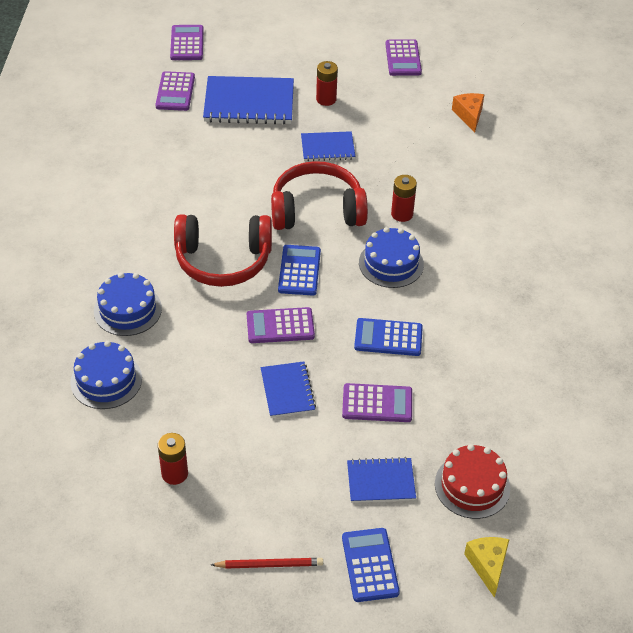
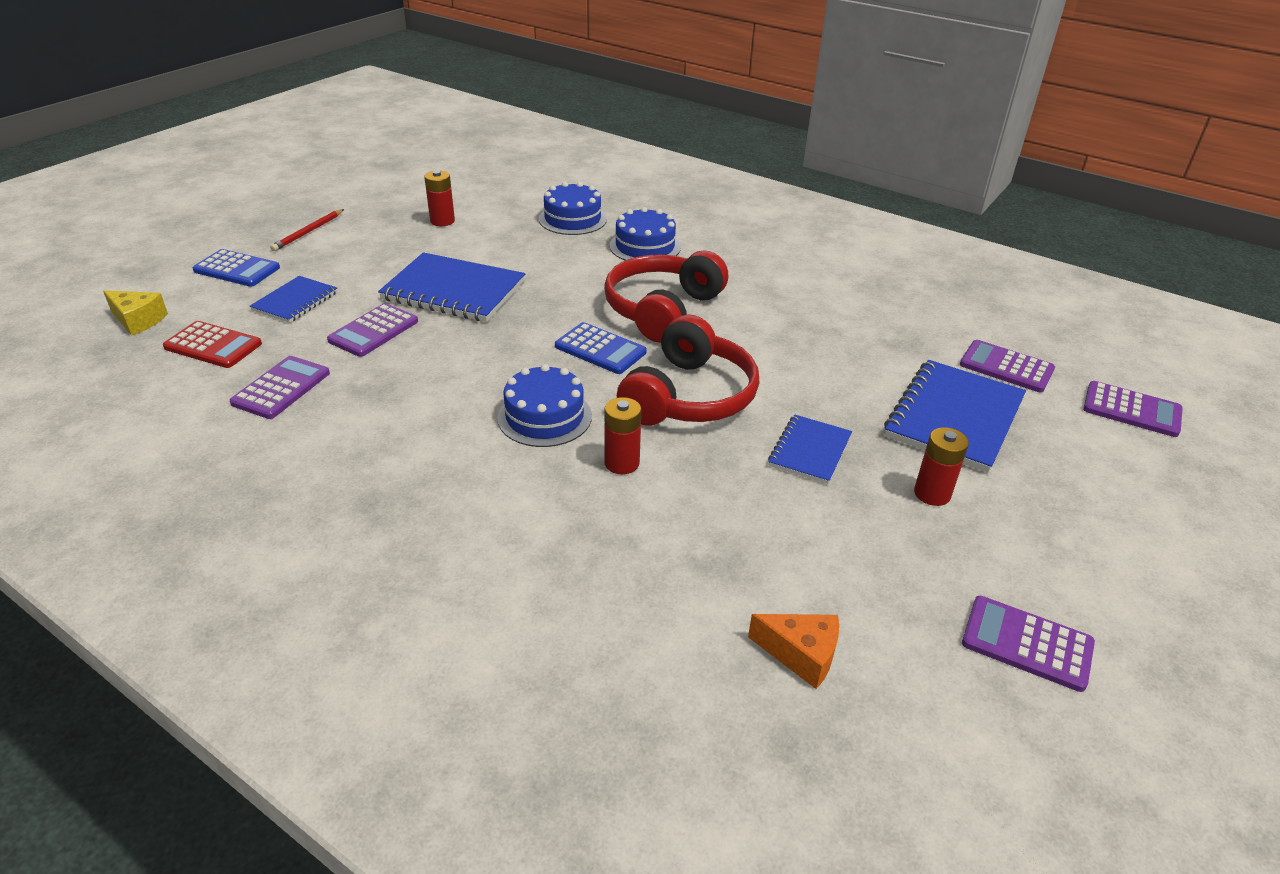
camera: 120 degrees right, 10 degrees down
(280, 326) = (536, 312): purple calculator -> purple calculator (281, 388)
(287, 391) = (454, 291): blue notebook -> blue notebook, size x1.75
(388, 338) = (441, 369): blue calculator -> none
(472, 486) = (213, 346): red cake -> red calculator

